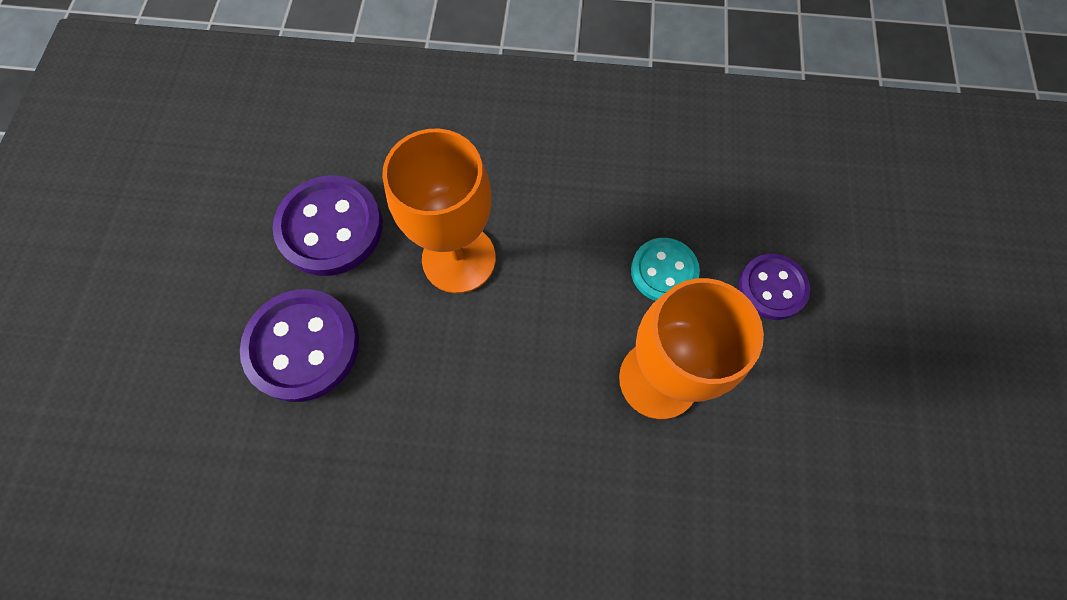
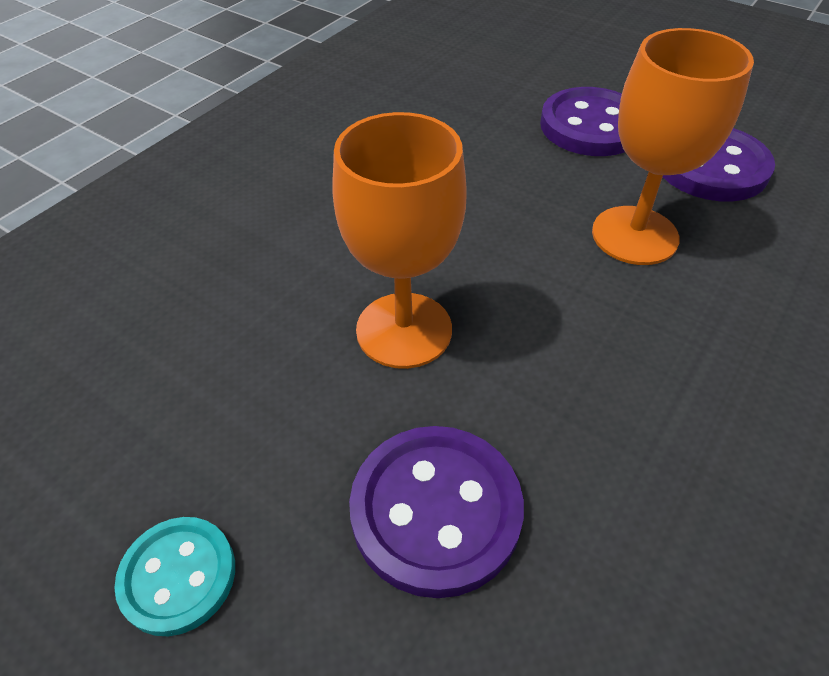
camera: 120 degrees right, 20 degrees down
(664, 271) = (528, 399): turquoise button -> turquoise button (178, 576)
(772, 288) = (436, 511): purple button -> purple button, size x1.61

